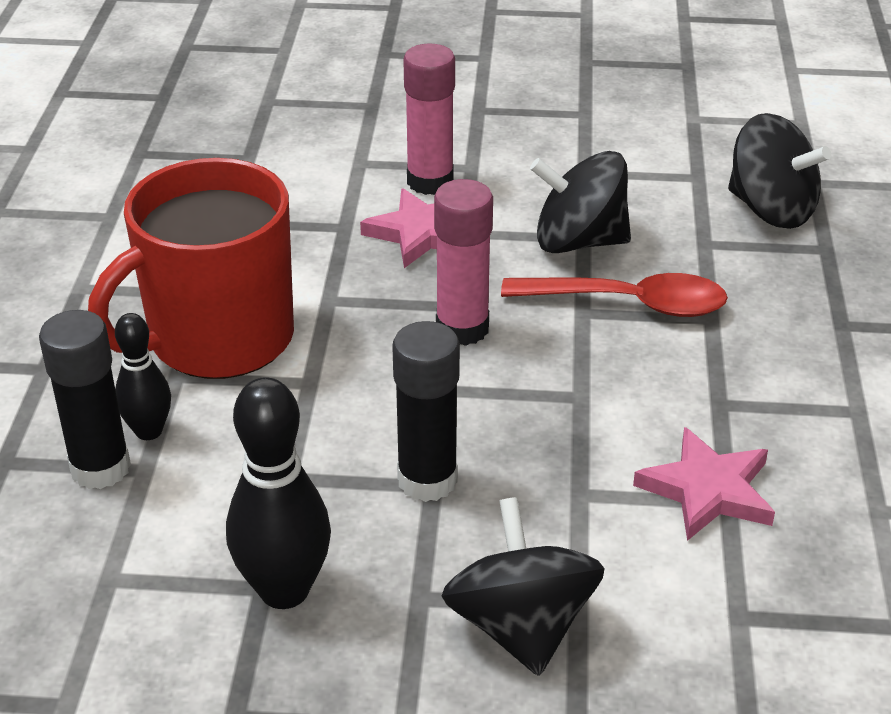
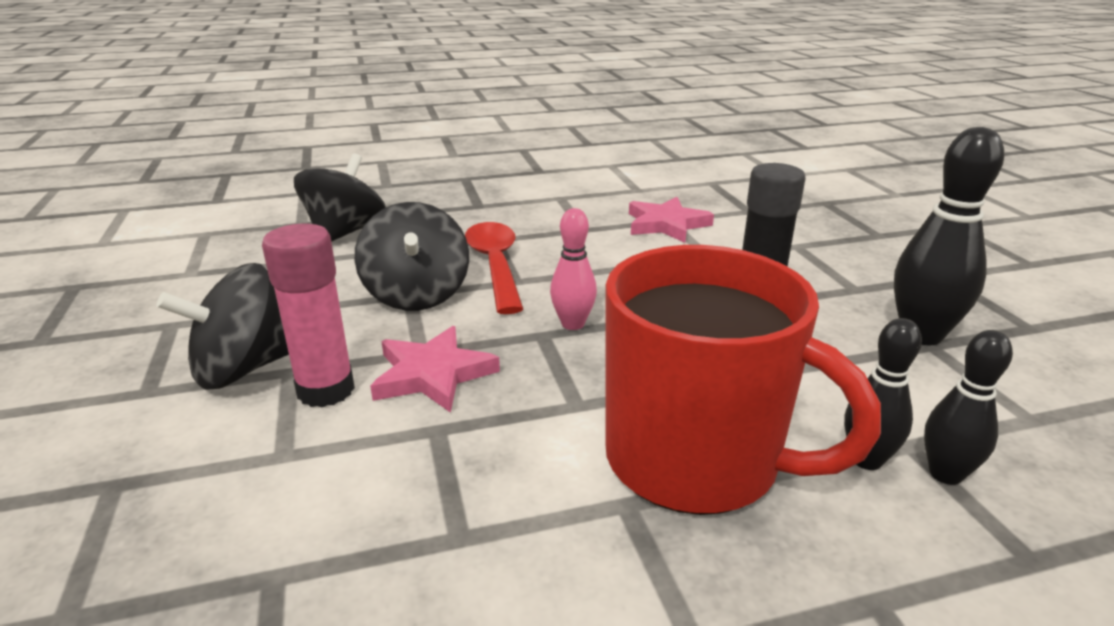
camera: 110 degrees left, 10 degrees down
(100, 468) = (945, 474): black glue stick -> black bowling pin
(462, 328) = (573, 324): pink glue stick -> pink bowling pin
(521, 626) = (833, 257): black spinning top -> black spinning top (243, 369)

